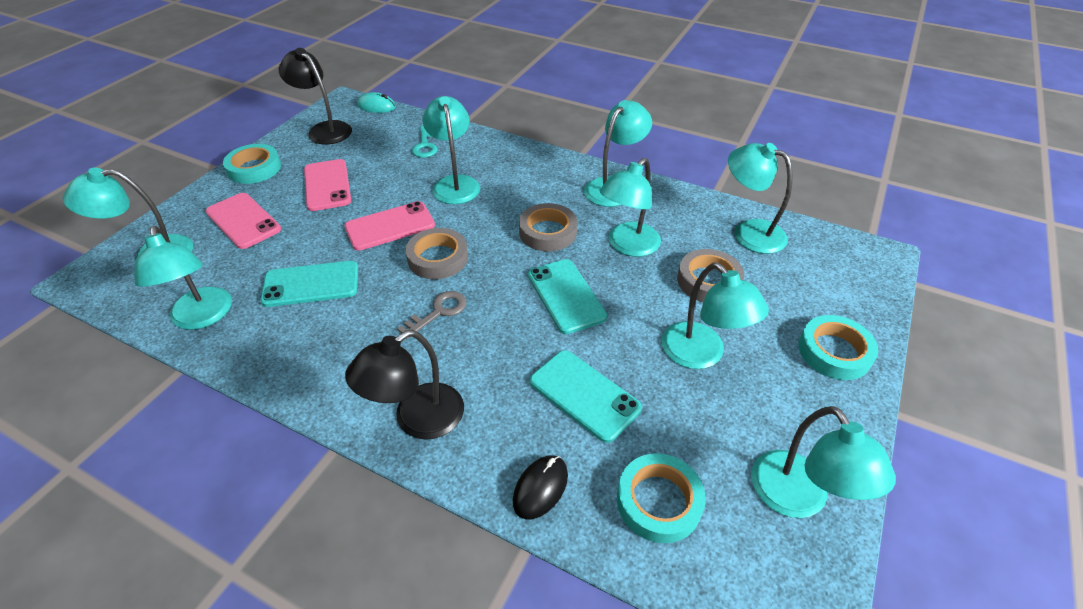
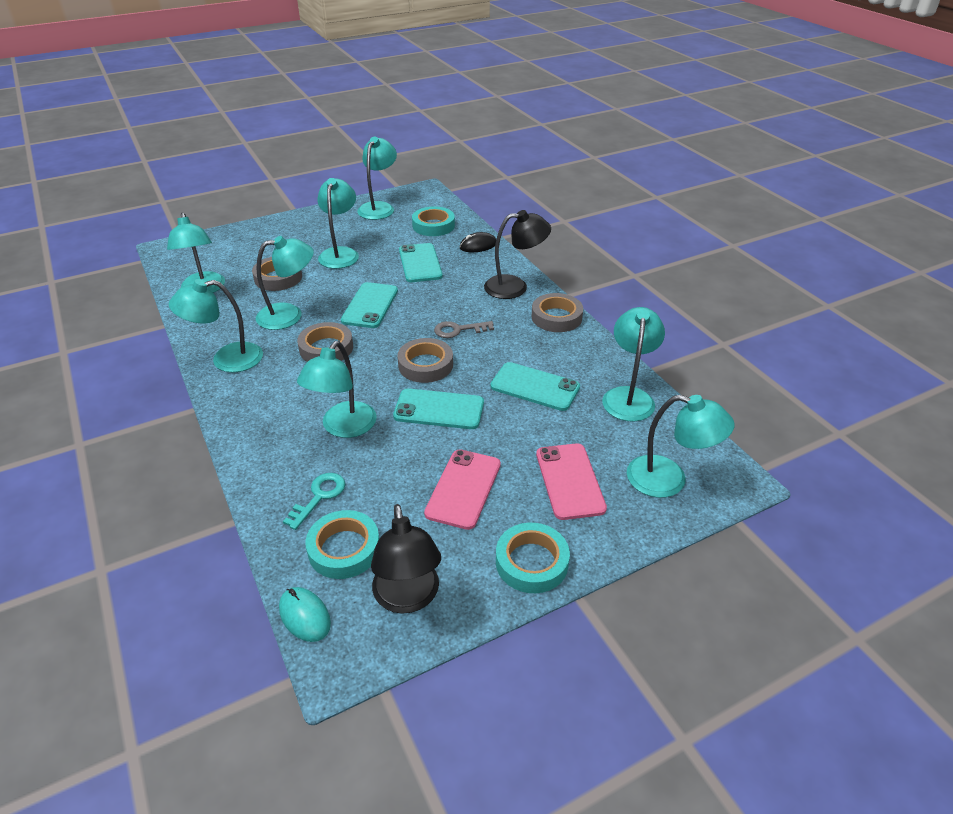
camera: 145 degrees left, 5 degrees down
(329, 391) = (556, 317): none -> grey tape
(390, 226) = (439, 409): pink phone -> turquoise phone
(834, 352) = (278, 230): turquoise tape -> turquoise tape (344, 549)

